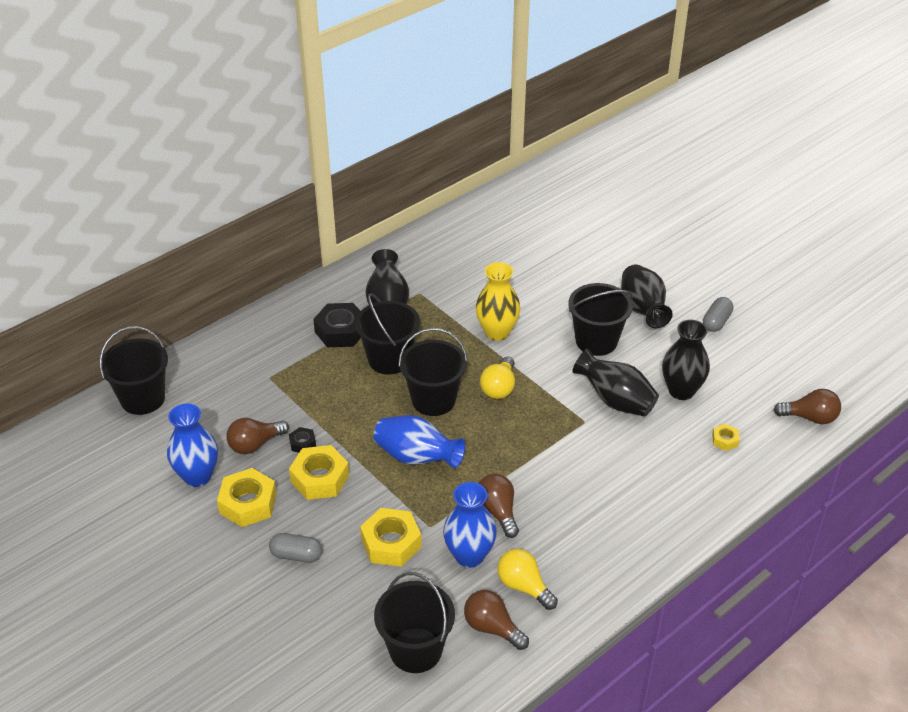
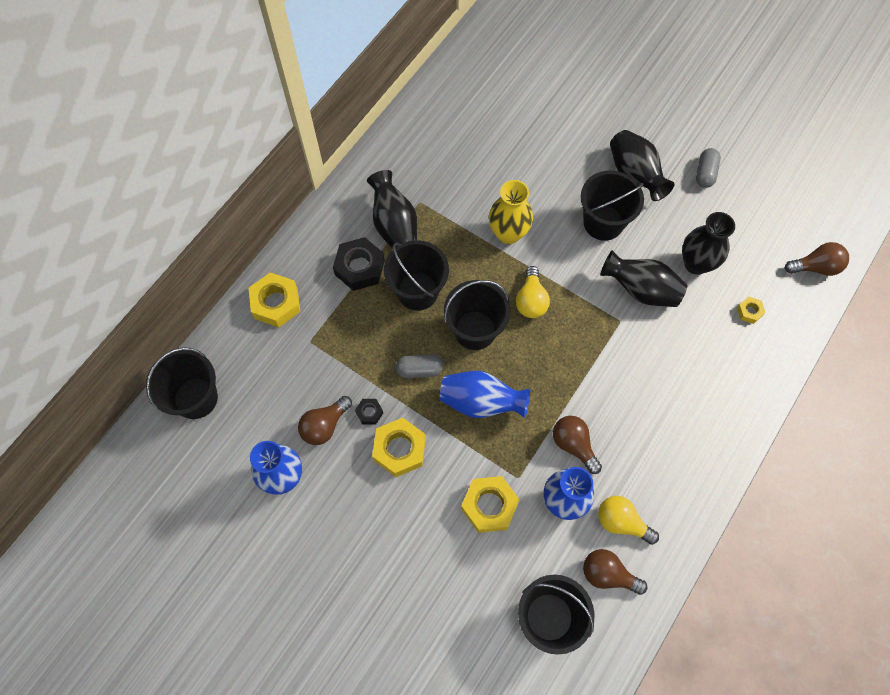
camera: 15 degrees left, 25 degrees up
(248, 503) = (342, 496): yellow nut -> yellow nut (276, 303)
(296, 555) = (408, 543): grey capsule -> grey capsule (419, 369)

